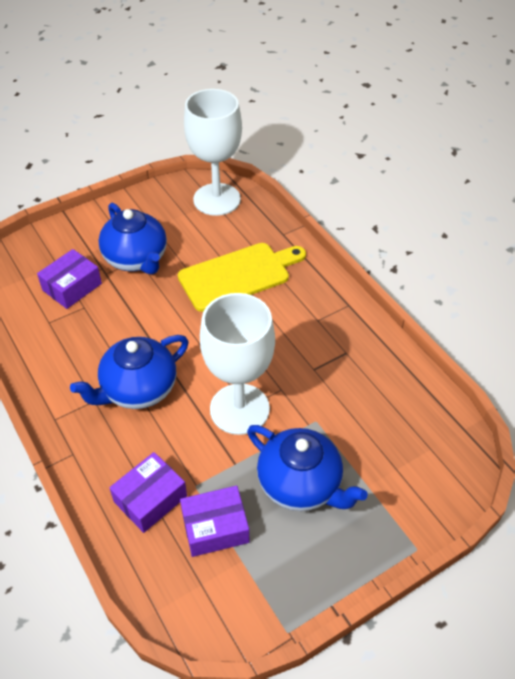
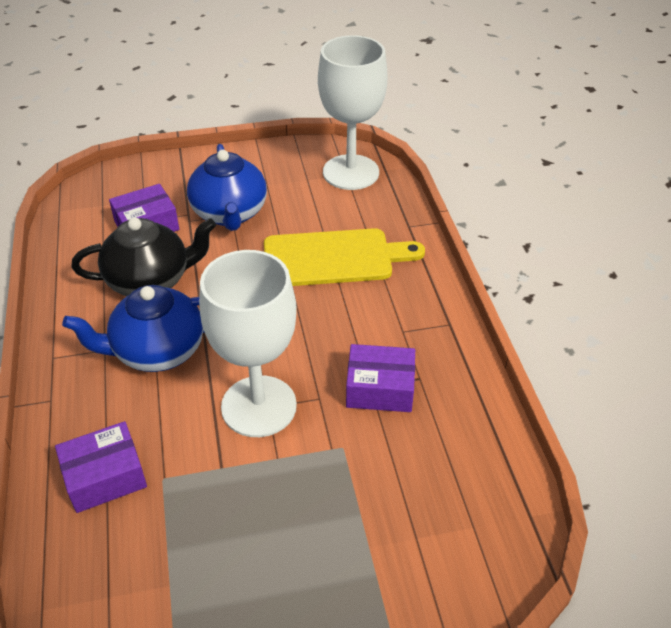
camera: 20 degrees right, 5 degrees down
(101, 333) = (150, 281): none -> black teapot
(215, 527) = (159, 535): purple box -> purple box (380, 389)
(301, 484) = (286, 517): blue teapot -> none

